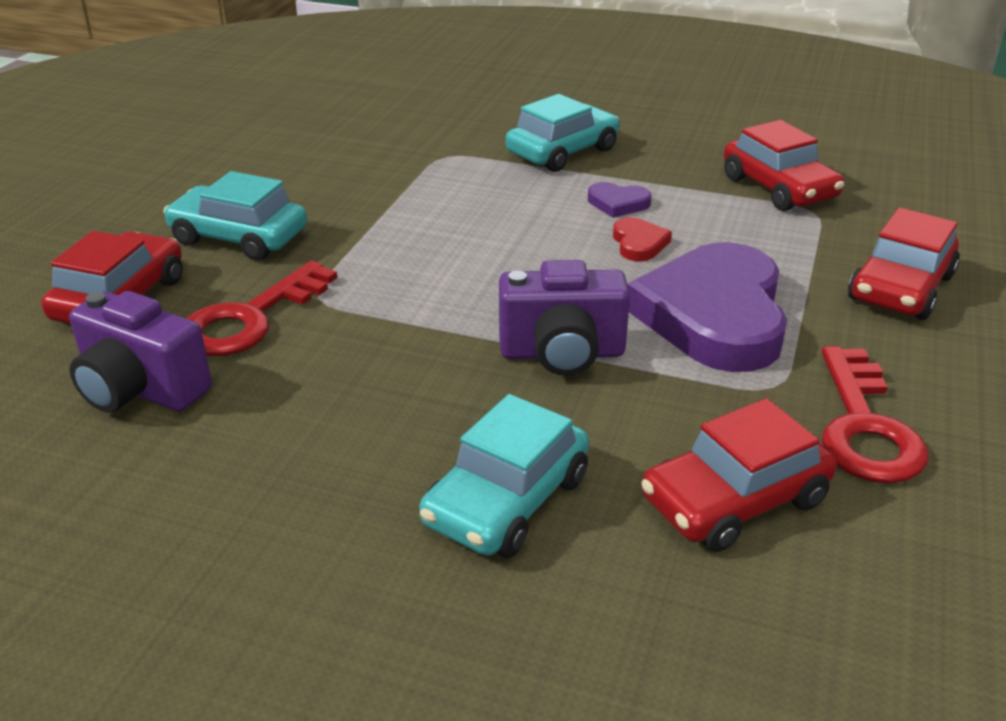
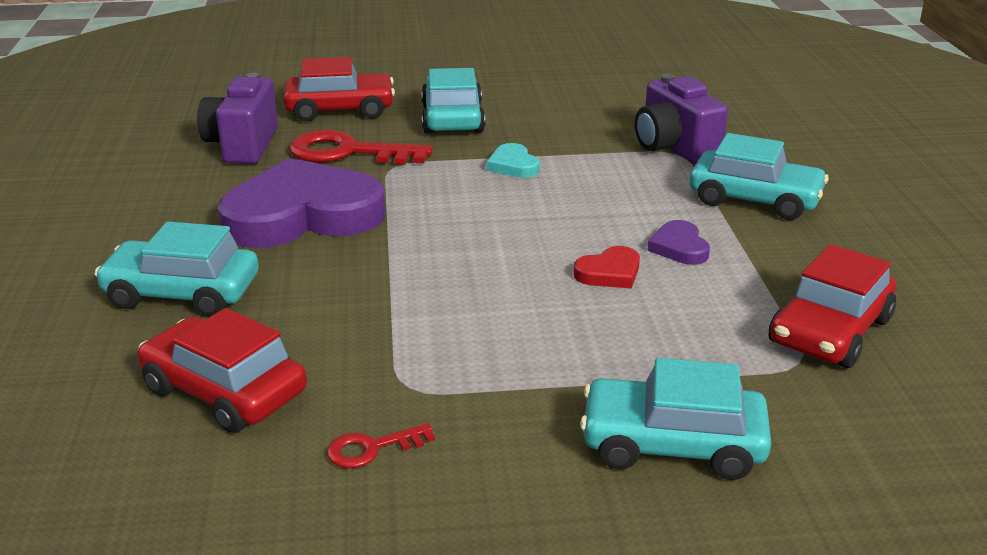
camera: 65 degrees right, 5 degrees down
(390, 233) = (513, 165): none -> turquoise heart
(562, 353) = (388, 274): purple camera -> purple camera (674, 148)
(714, 316) = (509, 335): purple heart -> purple heart (302, 215)
(864, 426) = (372, 448): red key -> red key, size x0.49
(901, 288) = (672, 445): red car -> turquoise car

